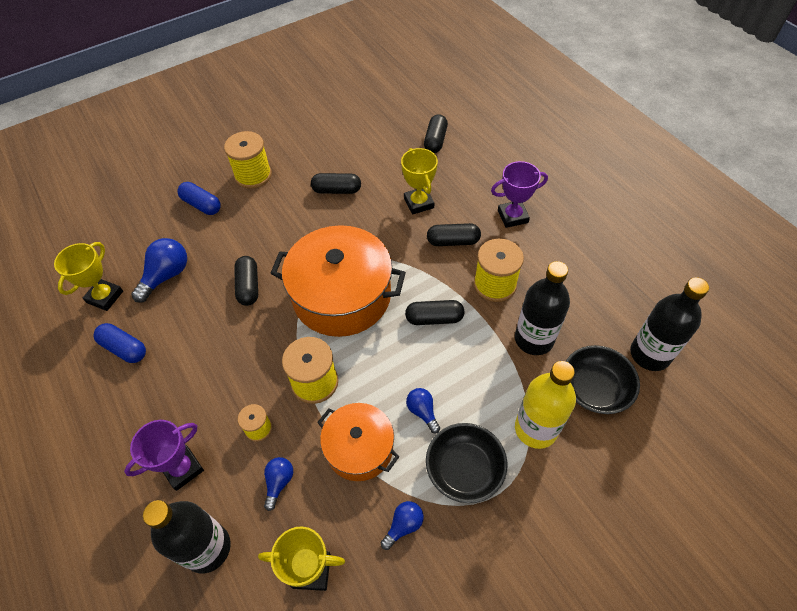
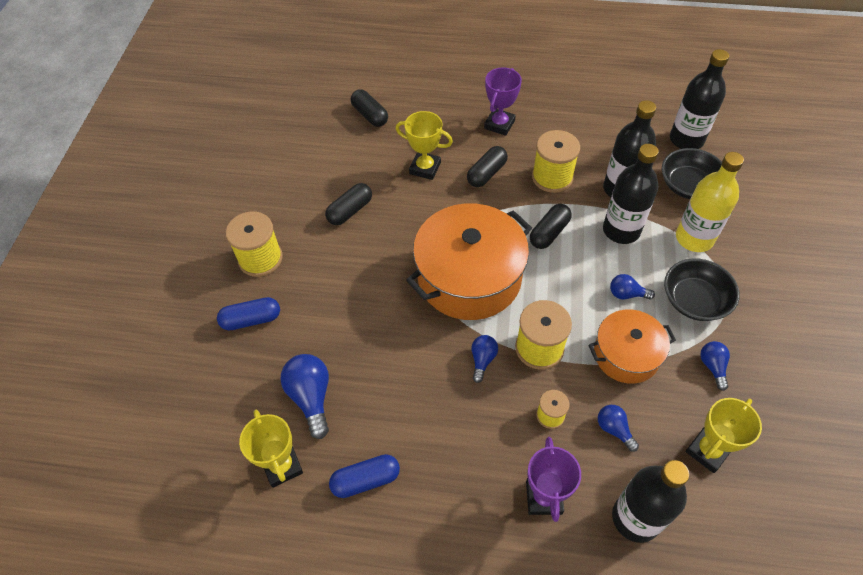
camera: 50 degrees left, 0 degrees up
(248, 286) = (392, 338): black capsule -> none
(273, 352) = (482, 360): none -> blue light bulb
(488, 367) = (621, 230): none -> black bottle

